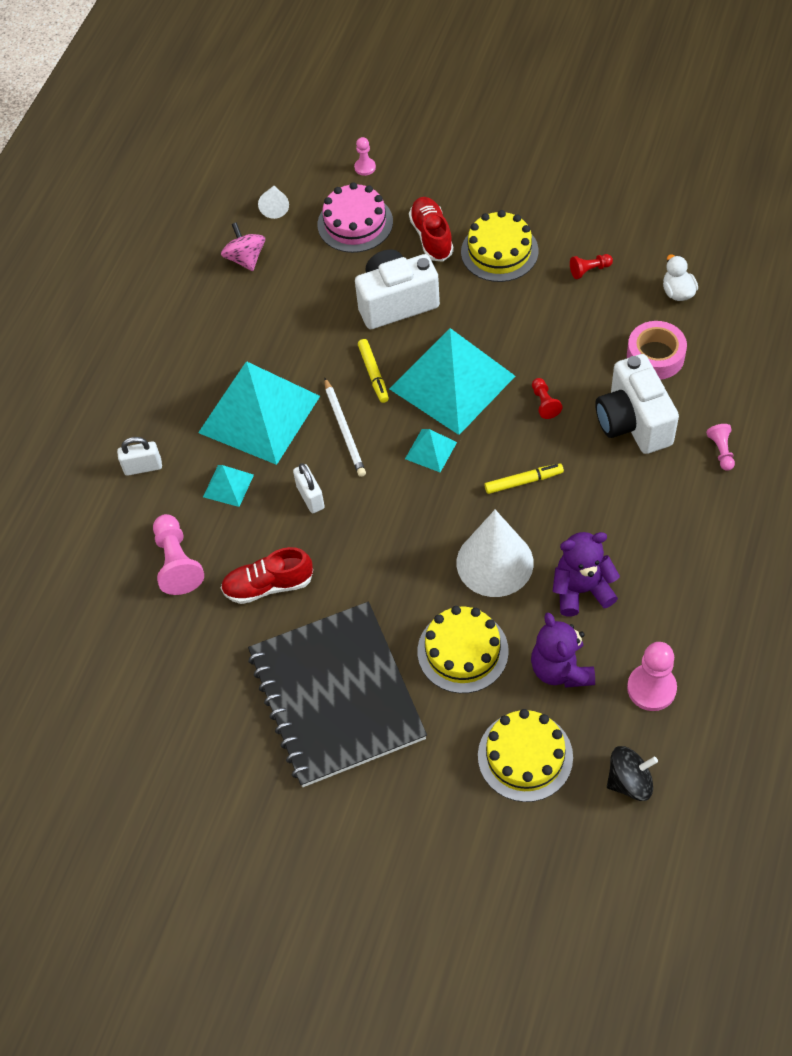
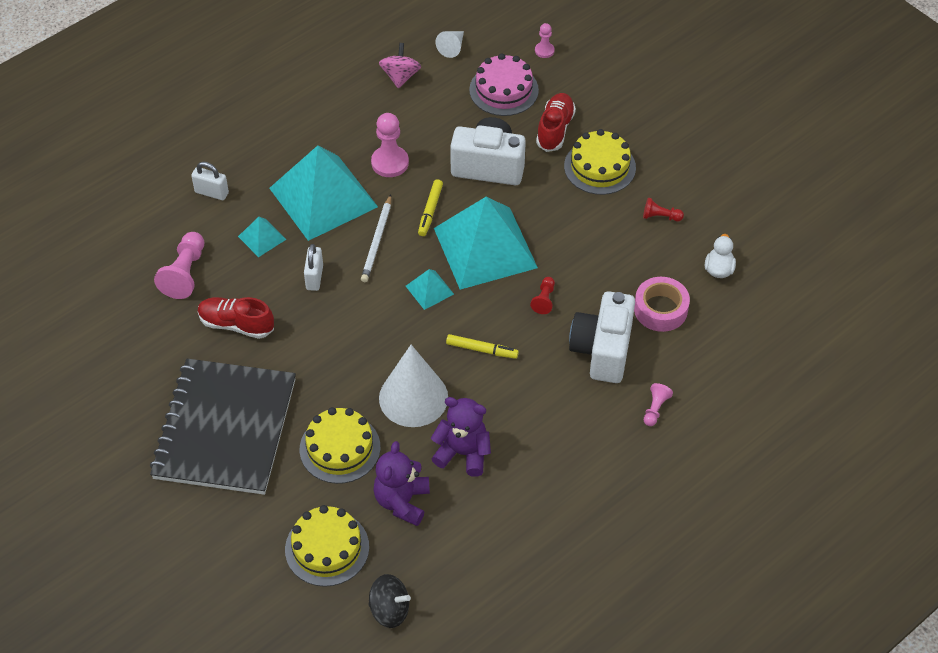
camera: 25 degrees right, 5 degrees down
(651, 688) = (459, 553): pink pawn -> pink pawn (390, 163)

